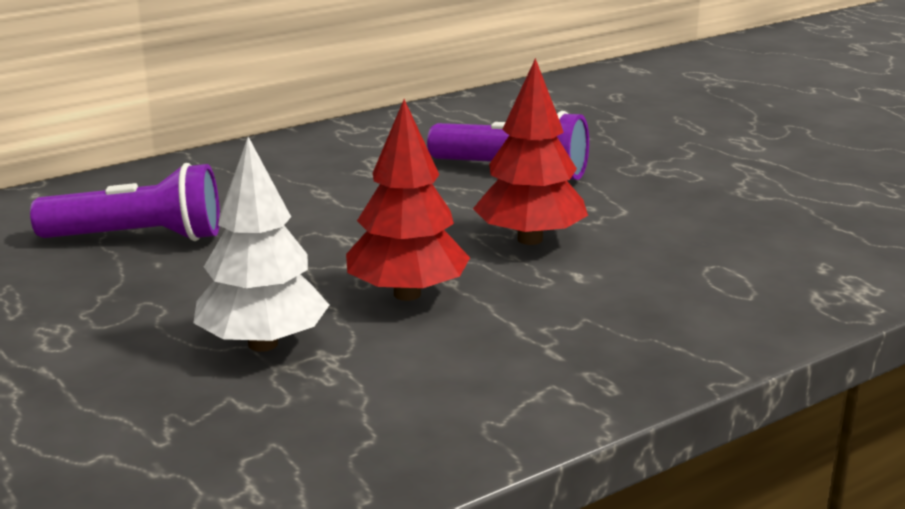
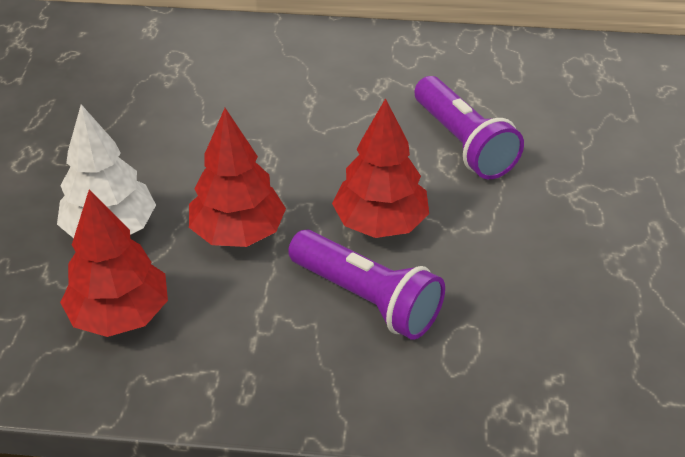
camera: 40 degrees right, 20 degrees up
(139, 238) = (158, 92): purple flashlight -> purple flashlight (367, 299)
(386, 393) = (120, 314): none -> red tree

